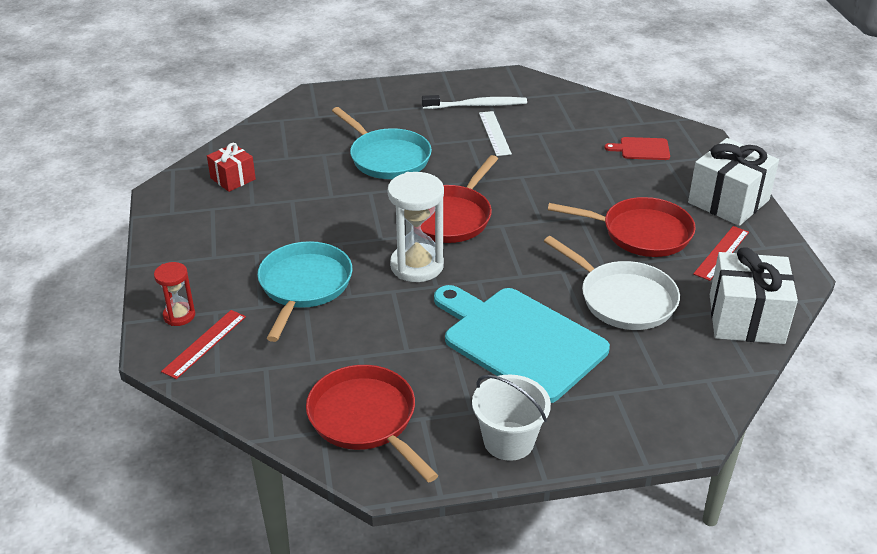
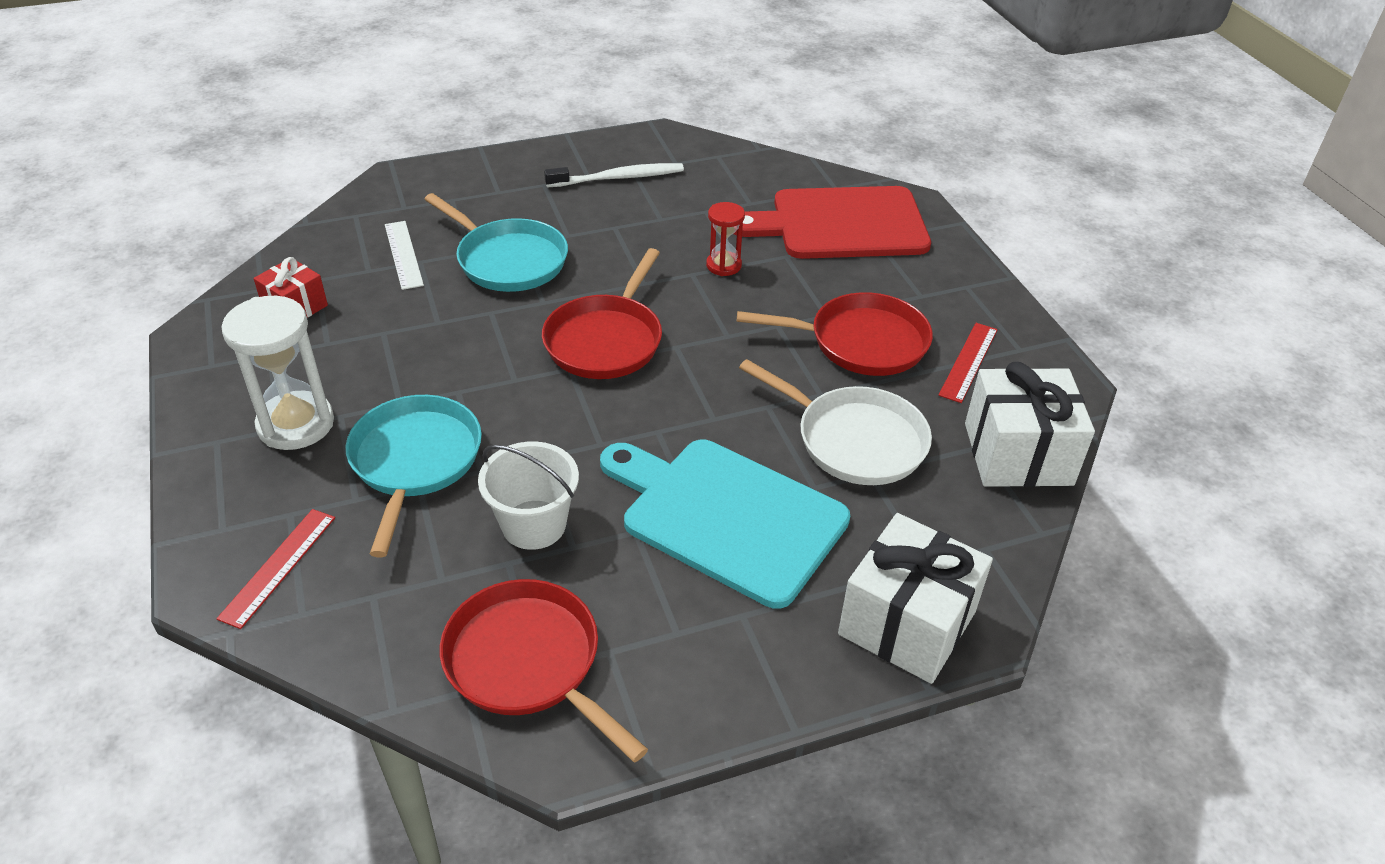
camera: 10 degrees left, 5 degrees up
(179, 315) = (236, 525): red hourglass -> red hourglass (723, 265)
(417, 266) = (570, 416): white hourglass -> white hourglass (296, 424)
(494, 133) = (647, 215): white ruler -> white ruler (403, 254)
(508, 441) = (735, 674): white bucket -> white bucket (534, 525)
(641, 149) = (841, 224): red cutting board -> red cutting board, size x2.34
(728, 201) = (963, 289): white gift -> white gift (907, 623)

